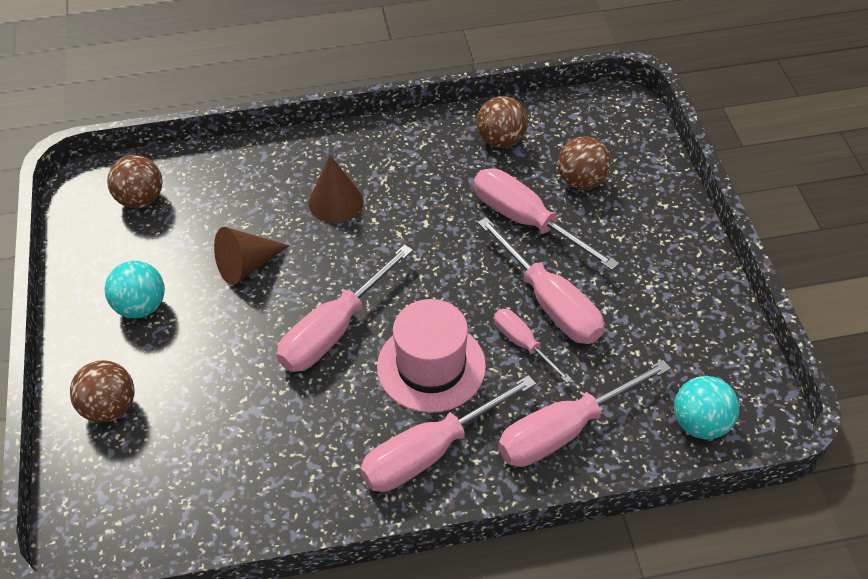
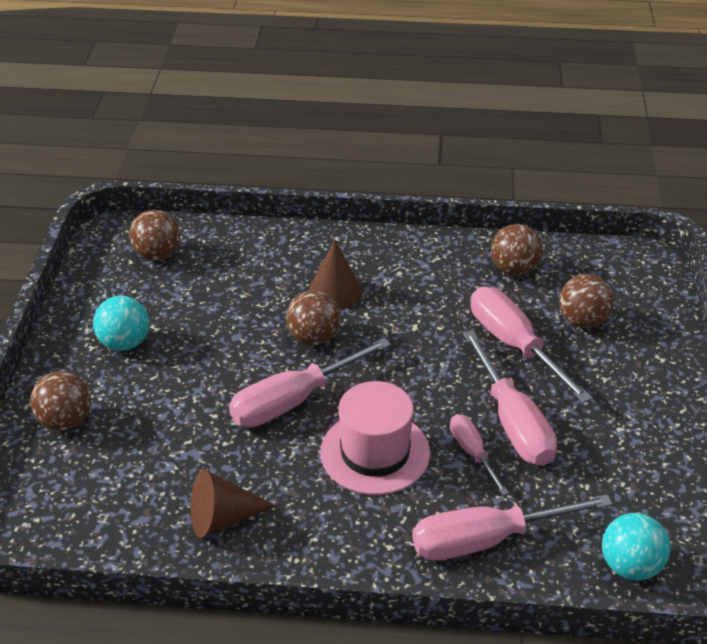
camera: 15 degrees right, 10 degrees down
(247, 265) = (232, 329): brown cone -> brown cone (223, 518)
(331, 257) = (314, 338): none -> brown ball
(429, 452) = (346, 528): pink screwdriver -> none

